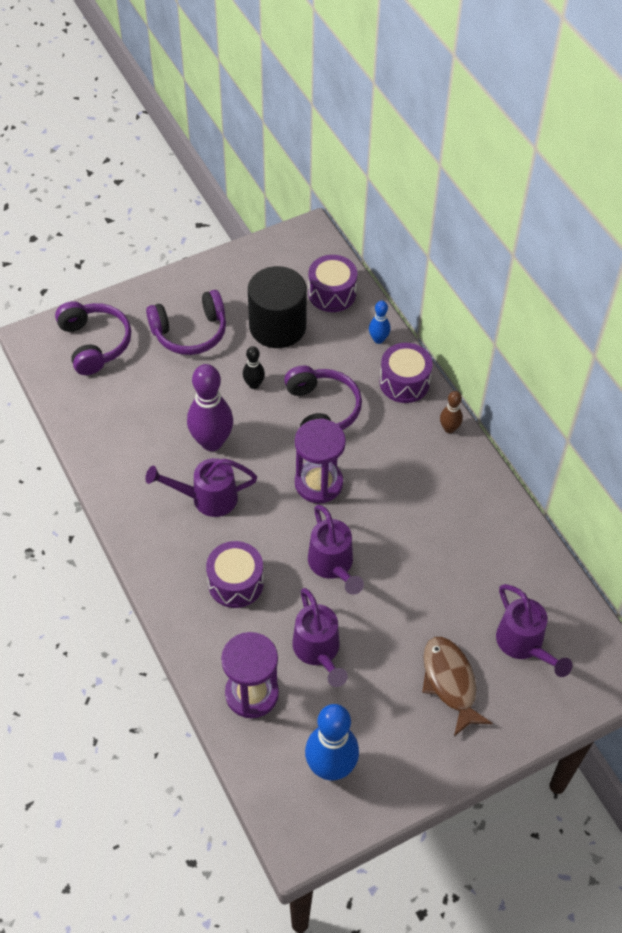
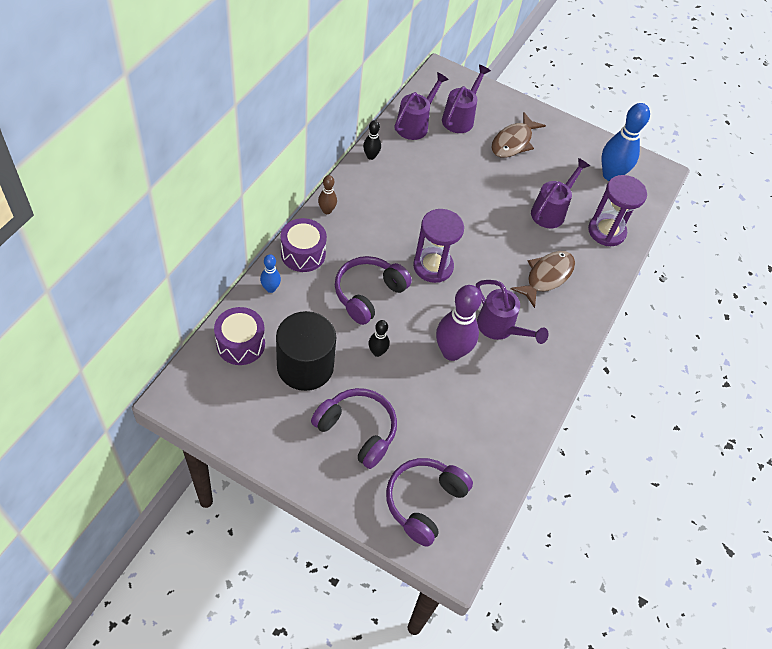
camera: 130 degrees left, 0 degrees up
(235, 583) = (546, 277): purple drum -> brown fish
(333, 565) = (488, 229): purple watering can -> purple watering can (415, 124)
(507, 509) = (371, 156): none -> black bowling pin

